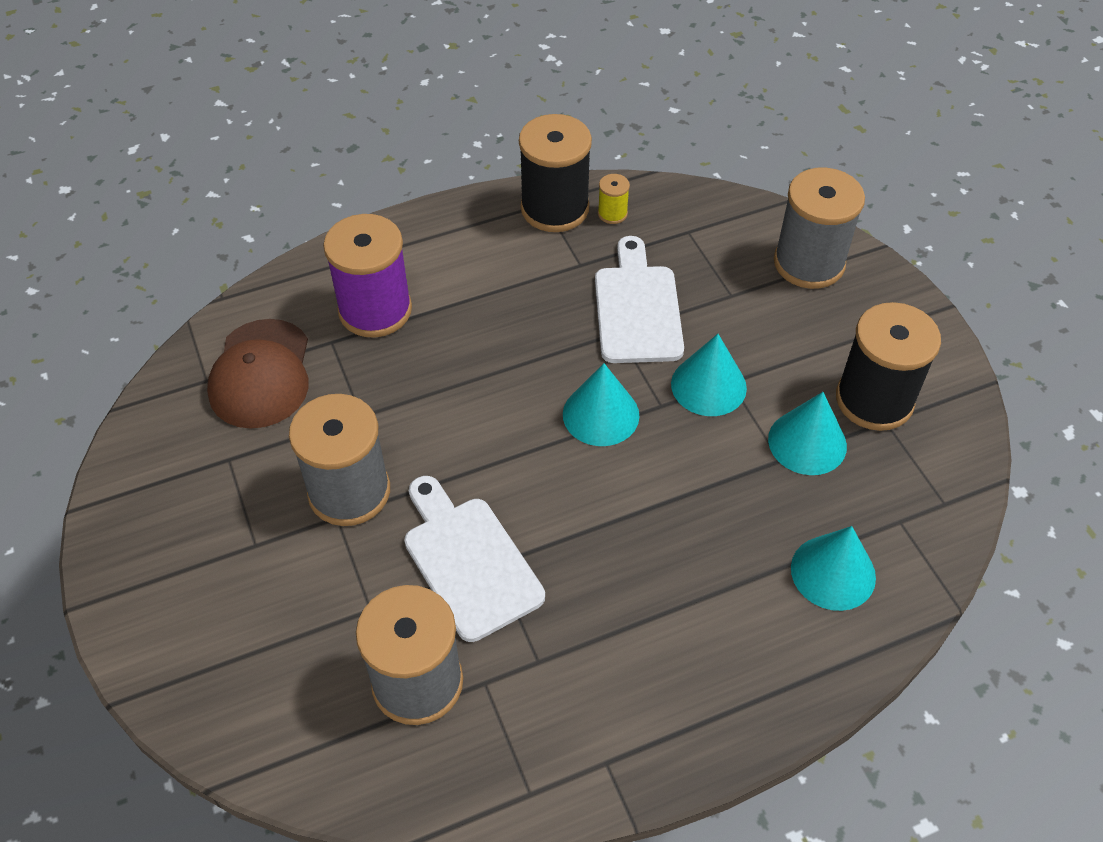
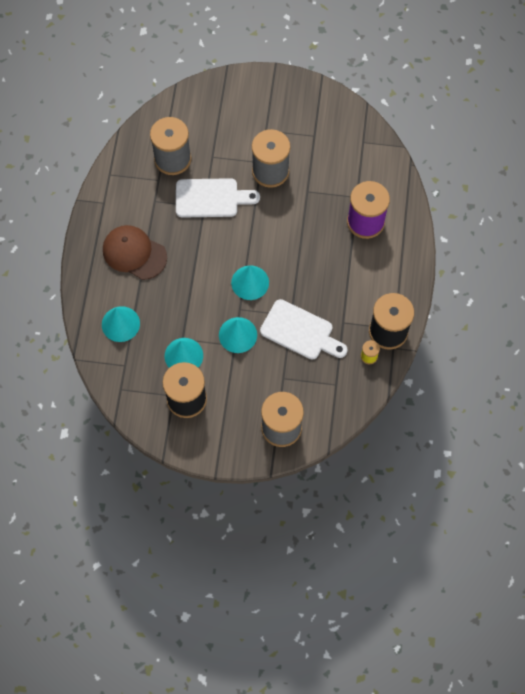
camera: 120 degrees right, 15 degrees up
(261, 374) = (353, 163): brown cap -> brown cap (134, 253)

